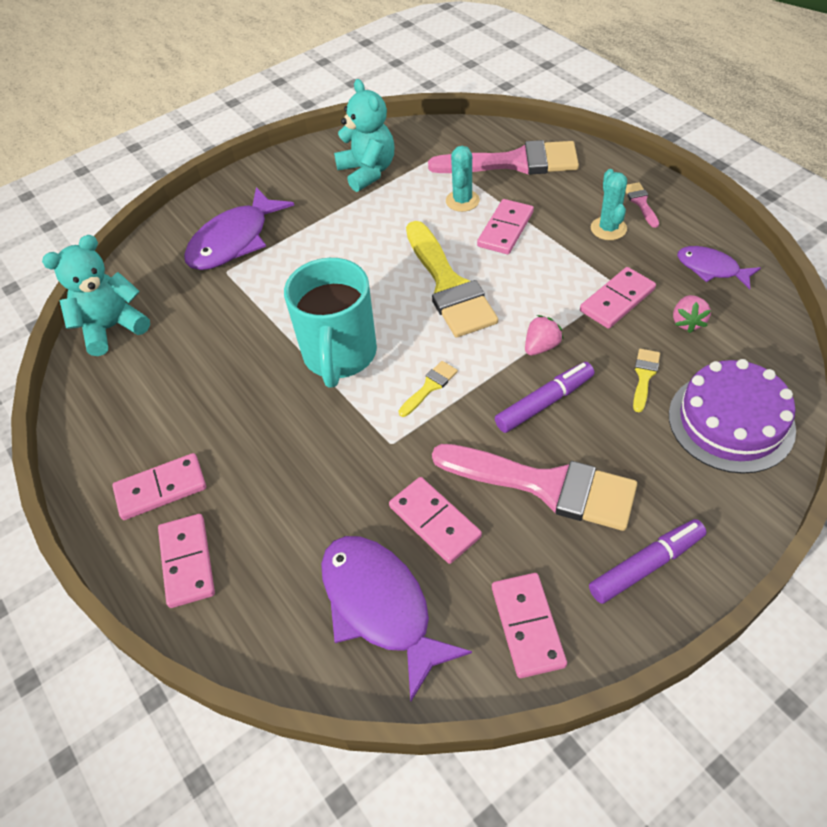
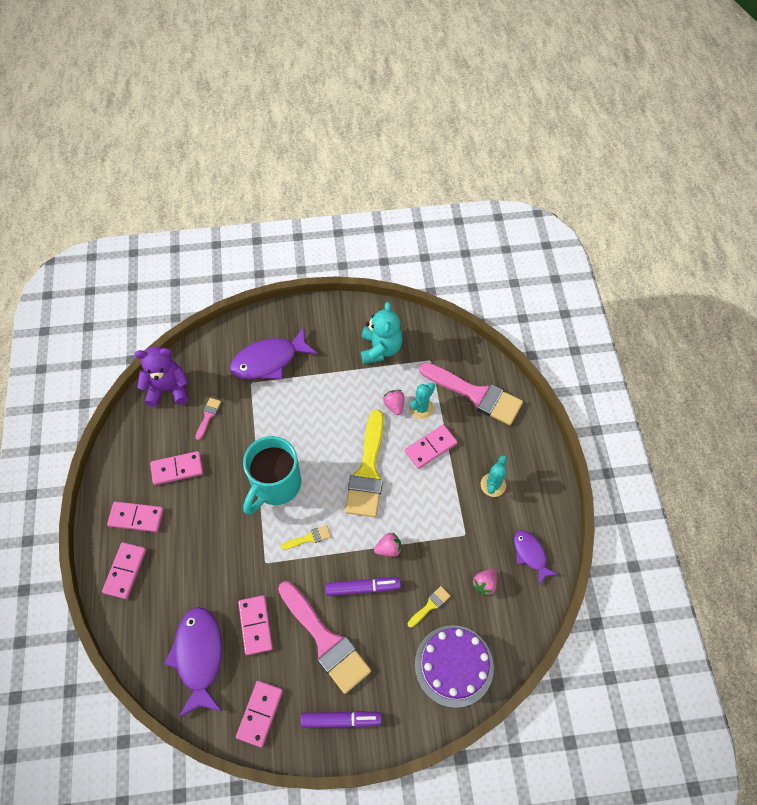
camera: 25 degrees right, 10 degrees up
(112, 328) = (168, 389): turquoise teddy bear -> purple teddy bear
(428, 212) = (394, 405): none -> pink strawberry
(617, 300) = (456, 542): pink domino -> pink domino (177, 469)
(641, 203) = (529, 476): pink brush -> pink brush (208, 416)

